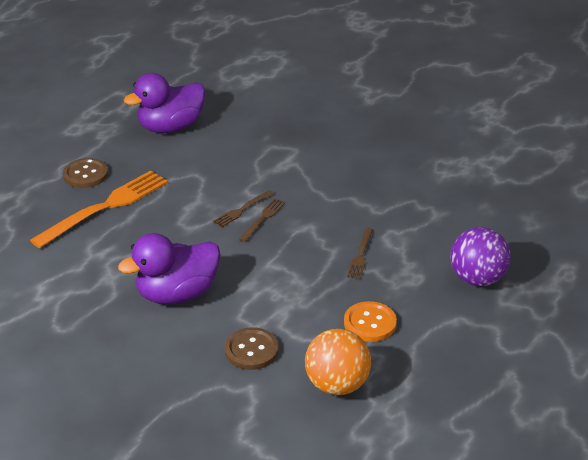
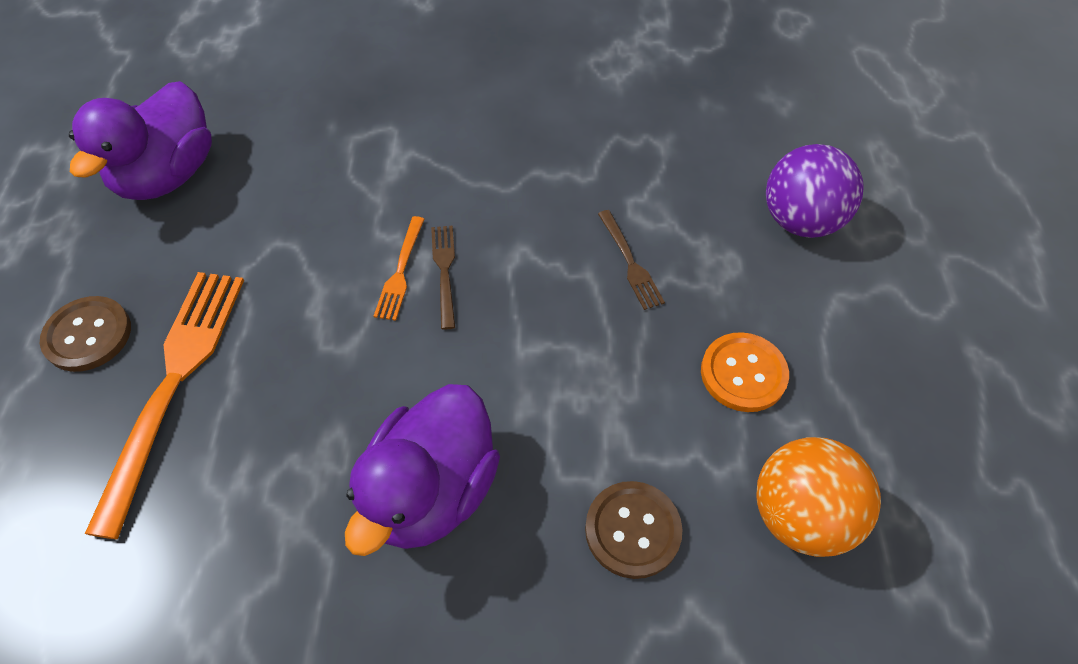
camera: 35 degrees left, 20 degrees up
(242, 210) = (400, 272): brown fork -> orange fork

